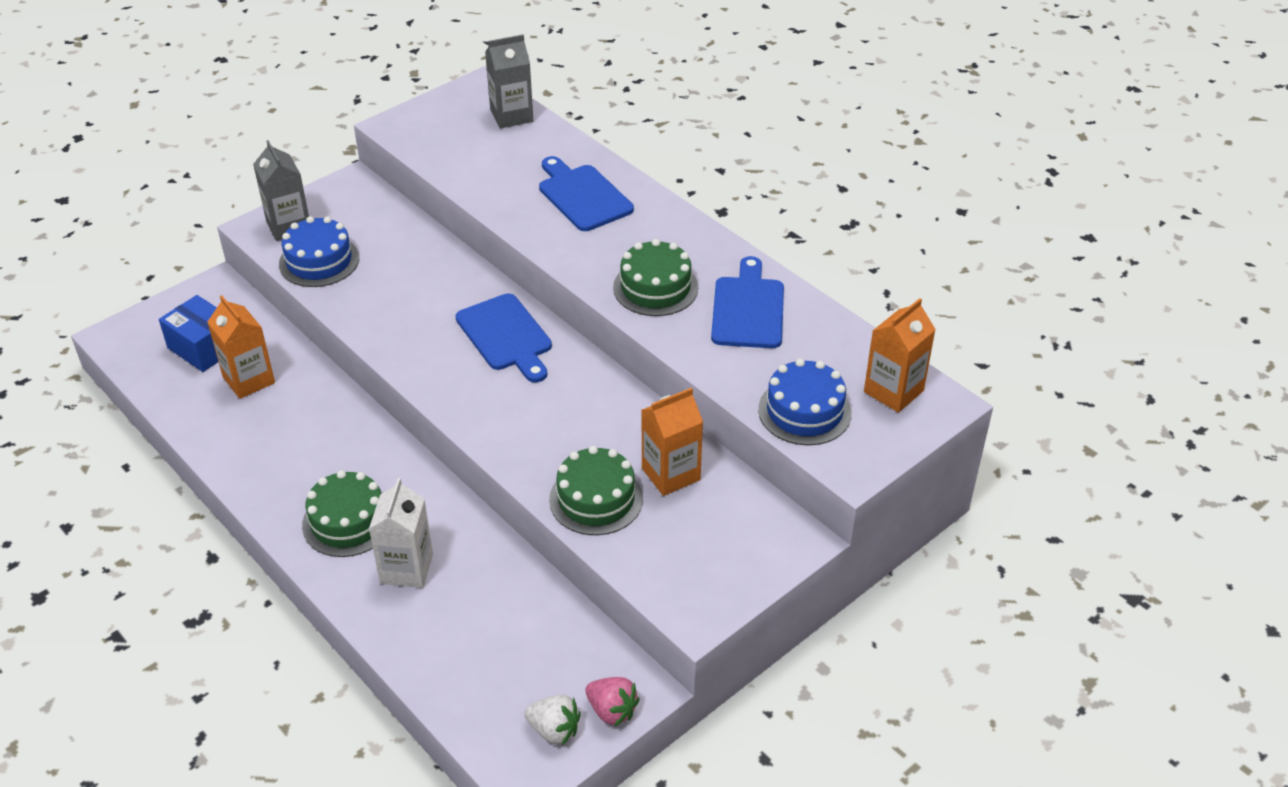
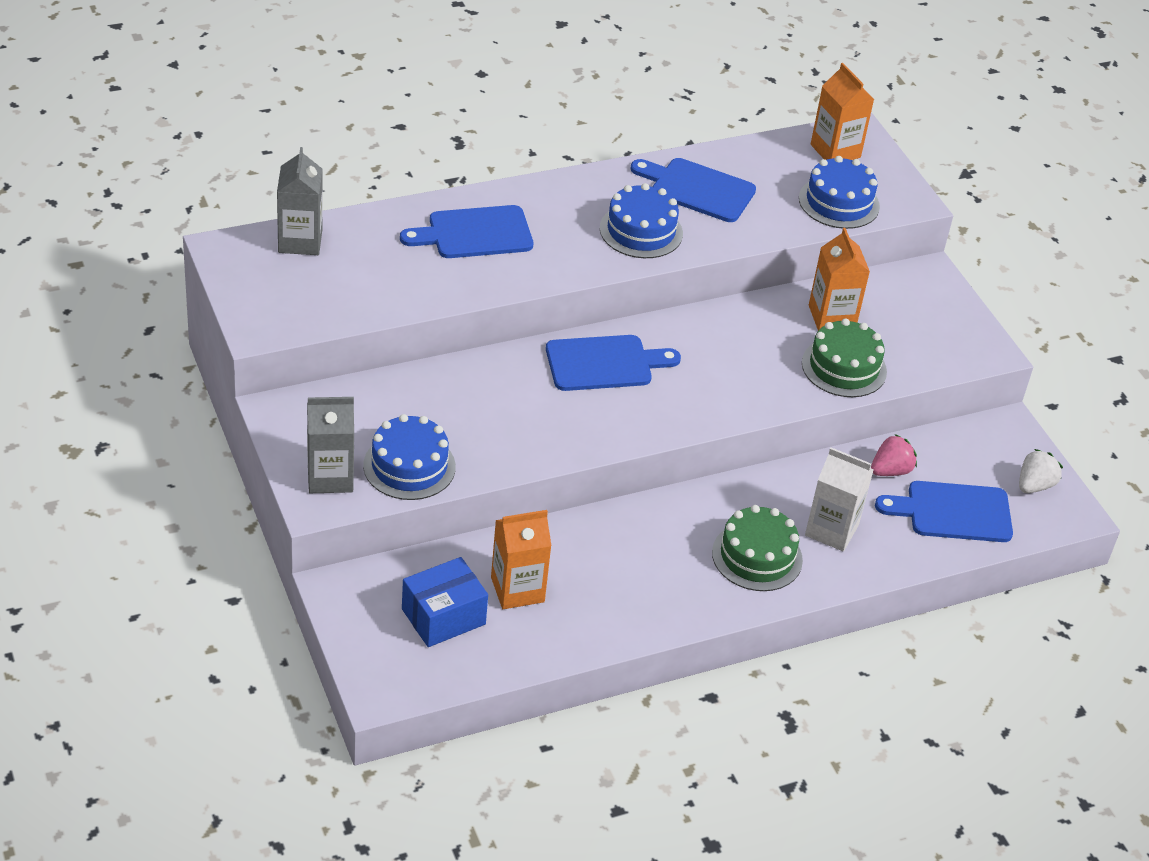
camera: 75 degrees left, 0 degrees up
(477, 662) = (952, 512): none -> blue cutting board
(612, 710) = (1025, 448): pink strawberry -> pink strawberry (890, 471)
(655, 287) = (641, 231): green cake -> blue cake

